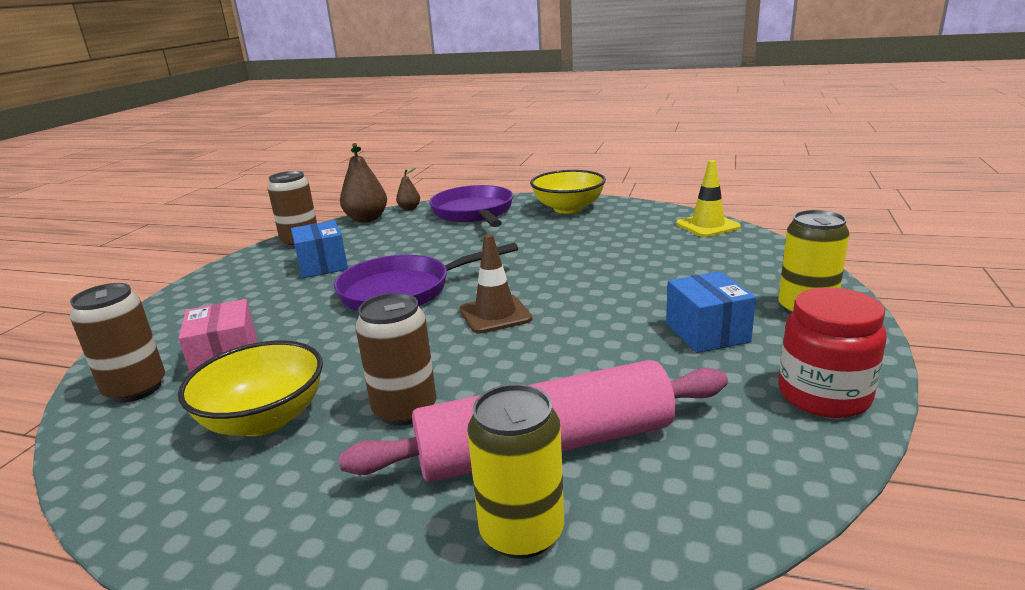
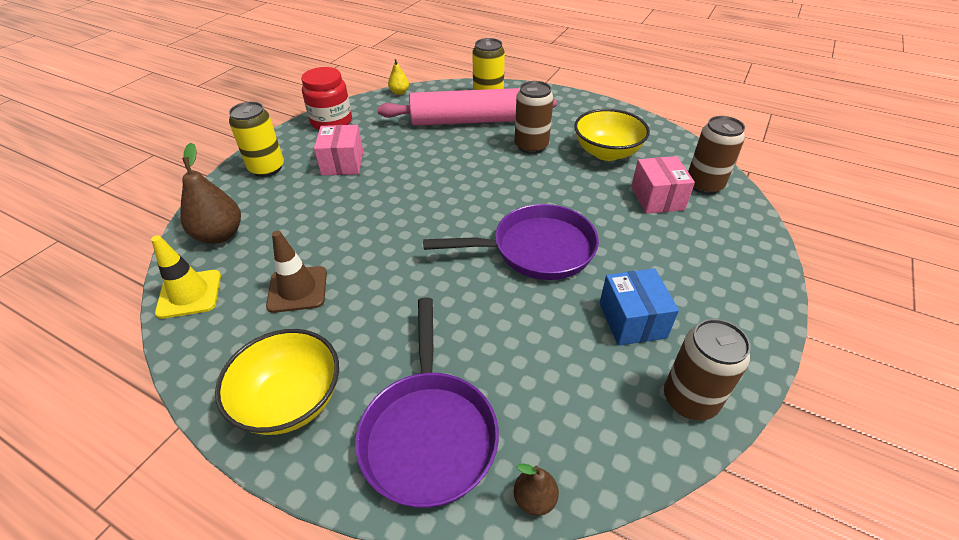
camera: 170 degrees left, 20 degrees up
(366, 219) = (607, 467): brown pear -> brown pear (220, 235)
(495, 314) = (465, 204): brown traffic cone -> brown traffic cone (297, 289)
(707, 332) = (342, 163): blue box -> pink box
(775, 510) = (399, 92): none -> yellow pear

